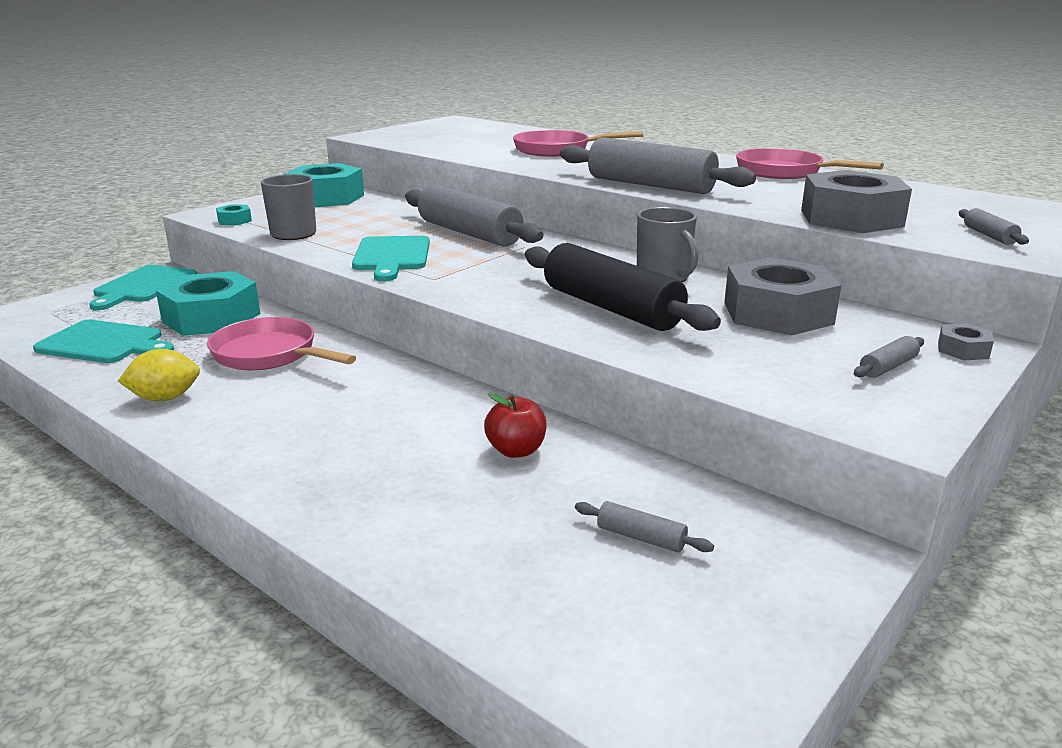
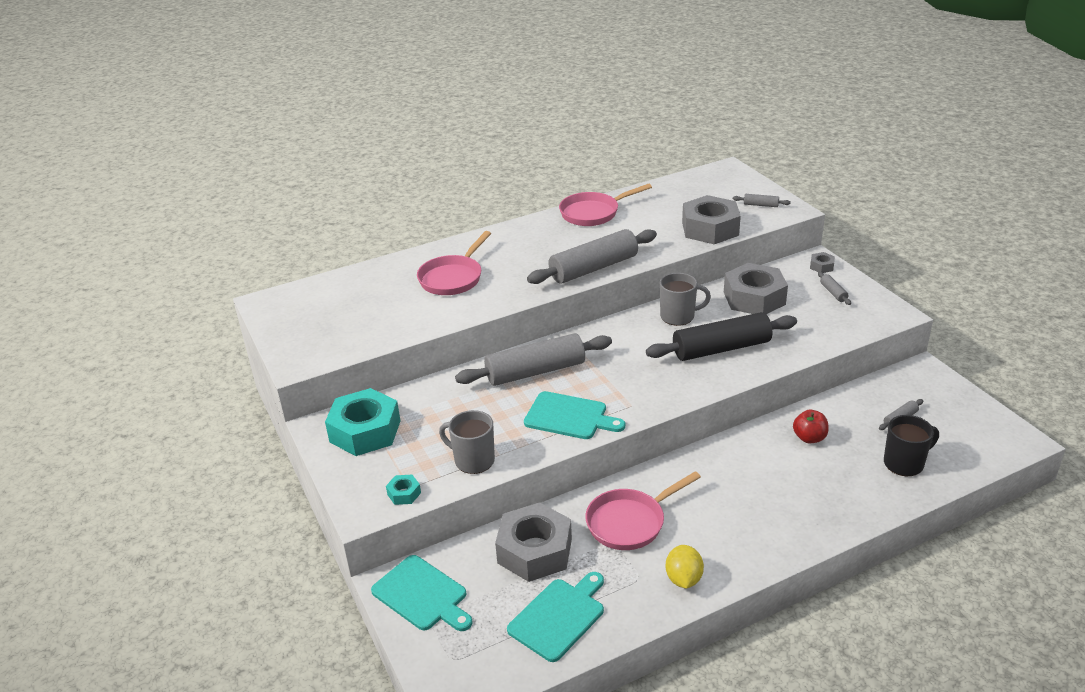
camera: 65 degrees left, 10 degrees up
(211, 318) = (535, 551): turquoise nut -> grey nut
(501, 555) = (904, 463): none -> black mug

